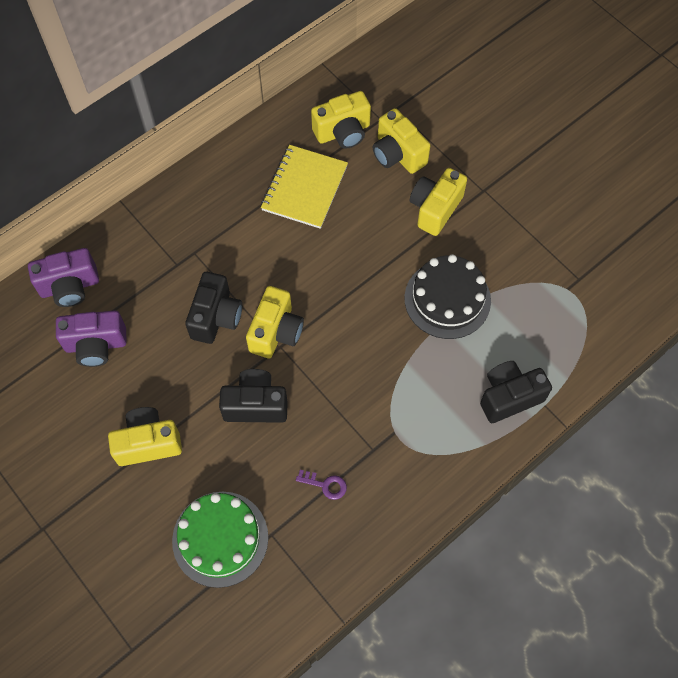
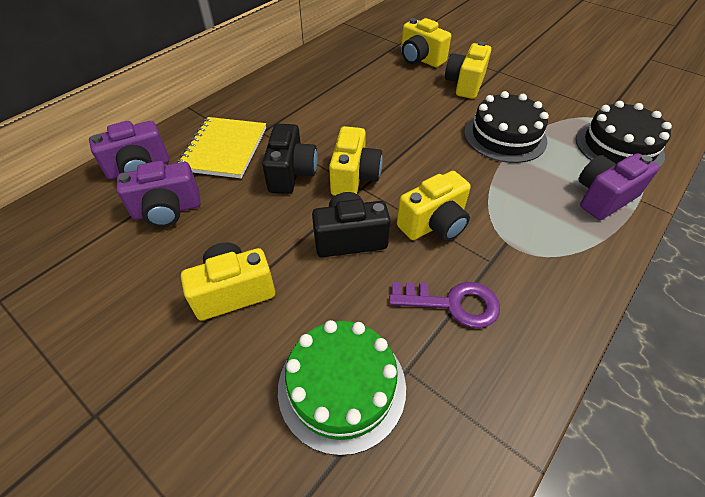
camera: 10 degrees left, 15 degrees down
(304, 188) = (351, 84): yellow notebook -> yellow notebook (224, 149)
(325, 485) = (453, 303): purple key -> purple key, size x1.76
(343, 132) = (372, 52): yellow camera -> yellow camera (434, 224)
(509, 397) = (603, 197): black camera -> purple camera
(561, 333) = (619, 146): none -> black cake

